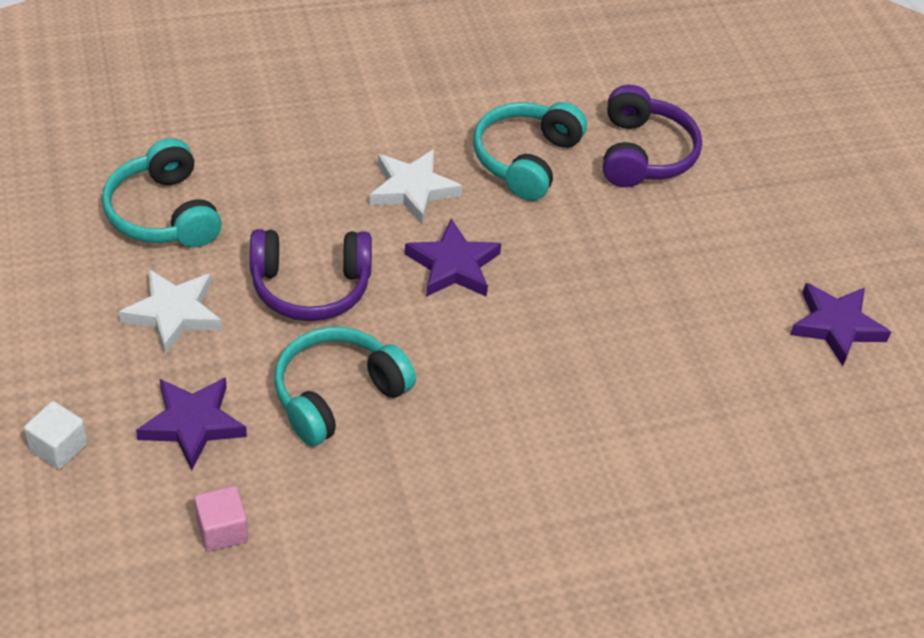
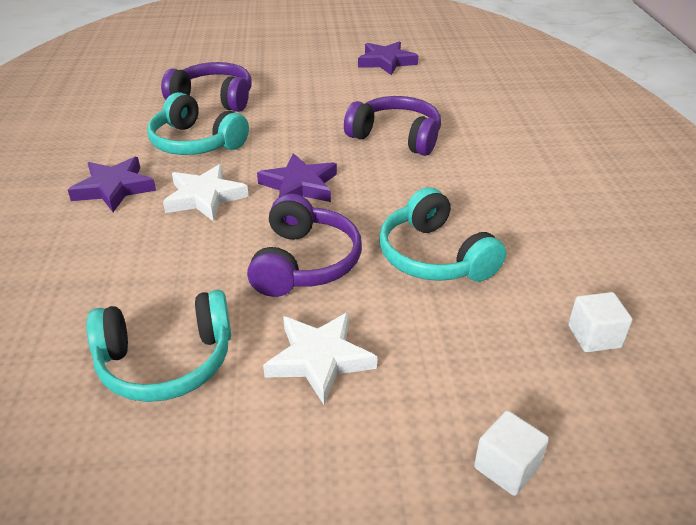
camera: 75 degrees left, 10 degrees down
(193, 424) = (469, 351): purple star -> purple star (114, 188)
(222, 530) = (594, 336): pink cube -> white cube
(595, 350) = (396, 137): none -> purple headphones

